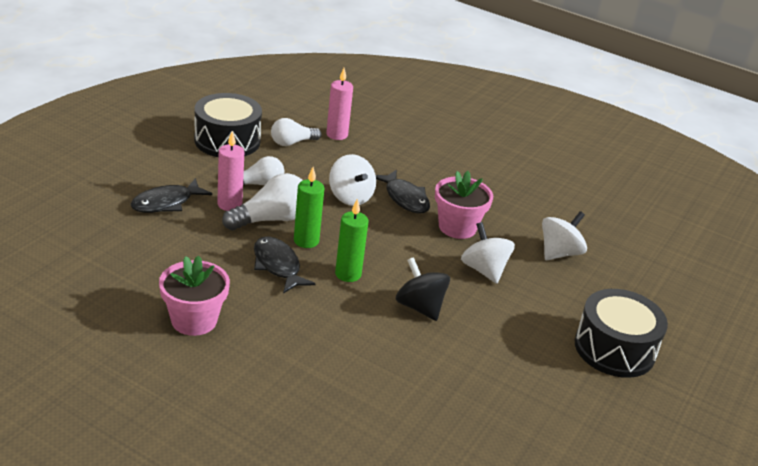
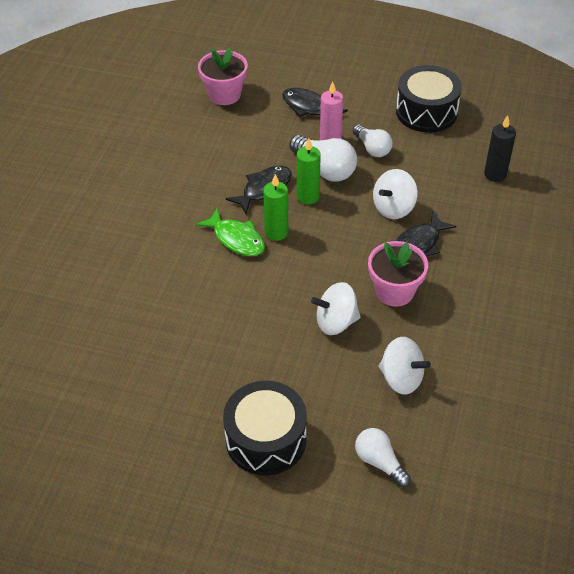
camera: 80 degrees right, 15 degrees up
(194, 320) = (175, 164): pink flower pot -> pink flower pot (224, 94)
(292, 142) = (456, 150): white light bulb -> white light bulb (379, 462)
(337, 135) = (495, 174): pink candle -> black candle
(344, 303) = (236, 239): none -> green fish
(420, 307) = (256, 287): black spinning top -> none
(484, 270) = (336, 322): white spinning top -> white spinning top turned 150 degrees counterclockwise

